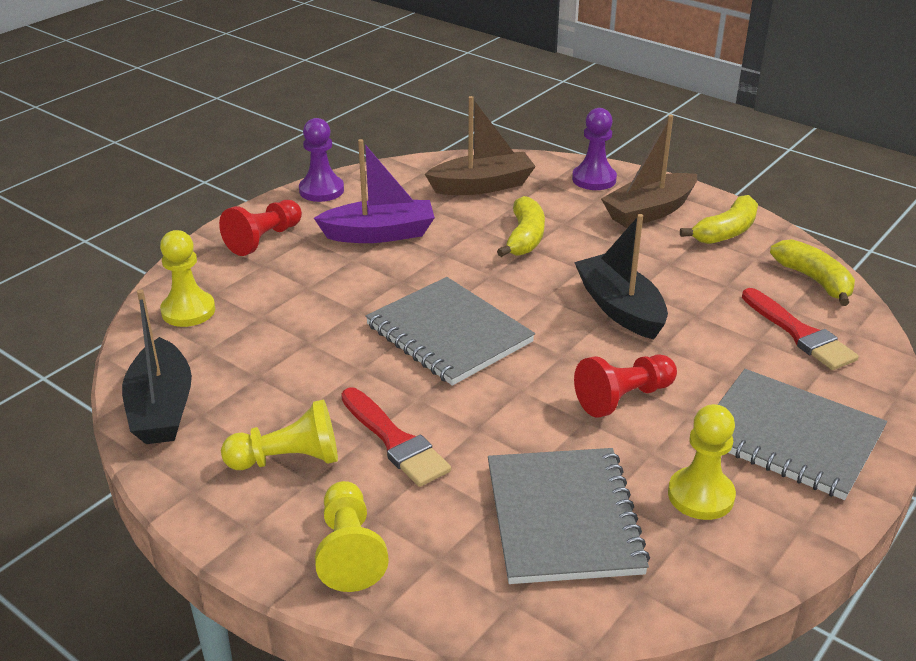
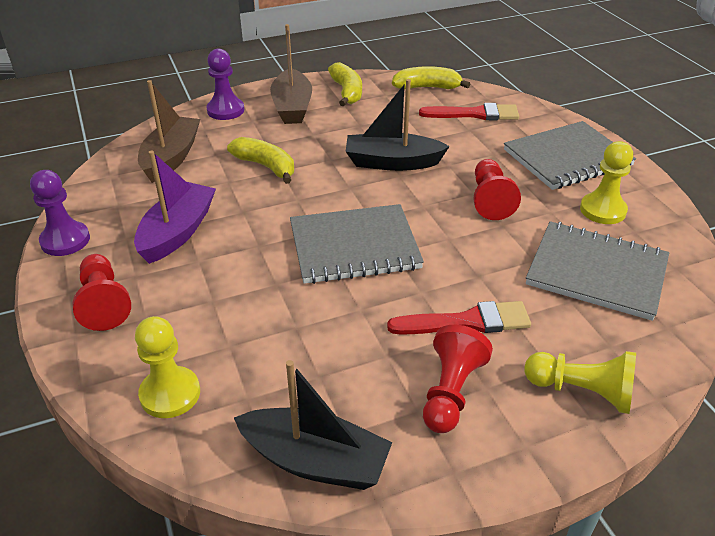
camera: 60 degrees left, 5 degrees up
(288, 459) = (450, 392): yellow pawn -> red pawn

